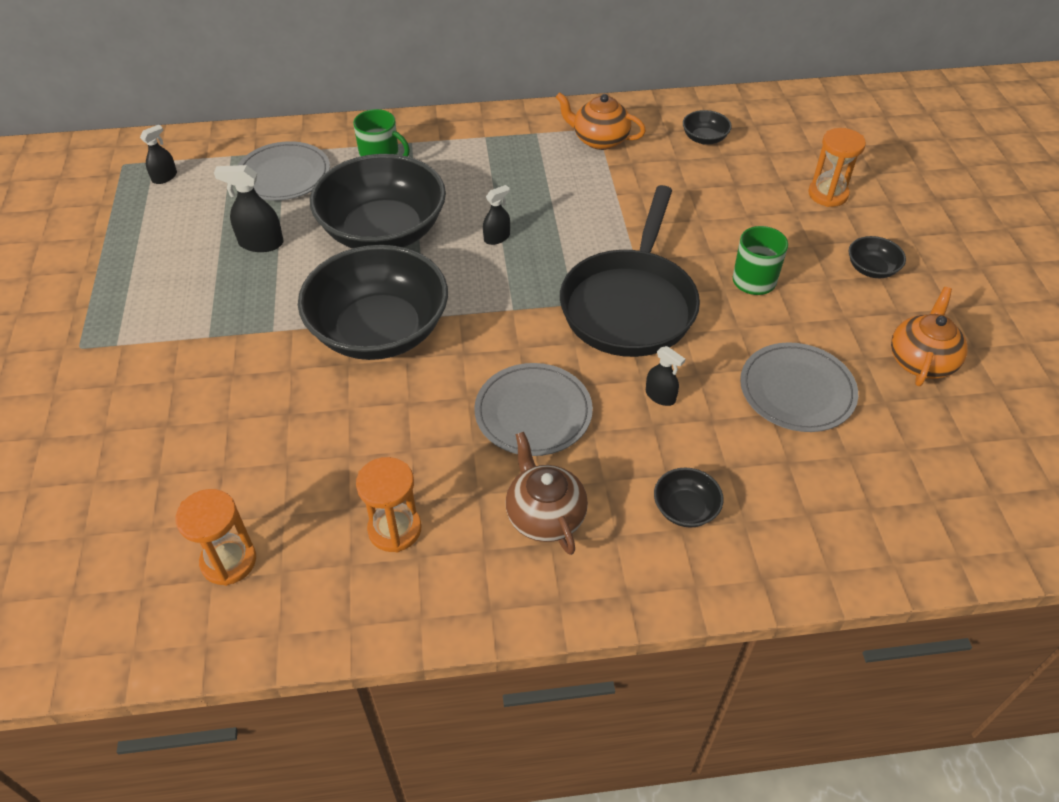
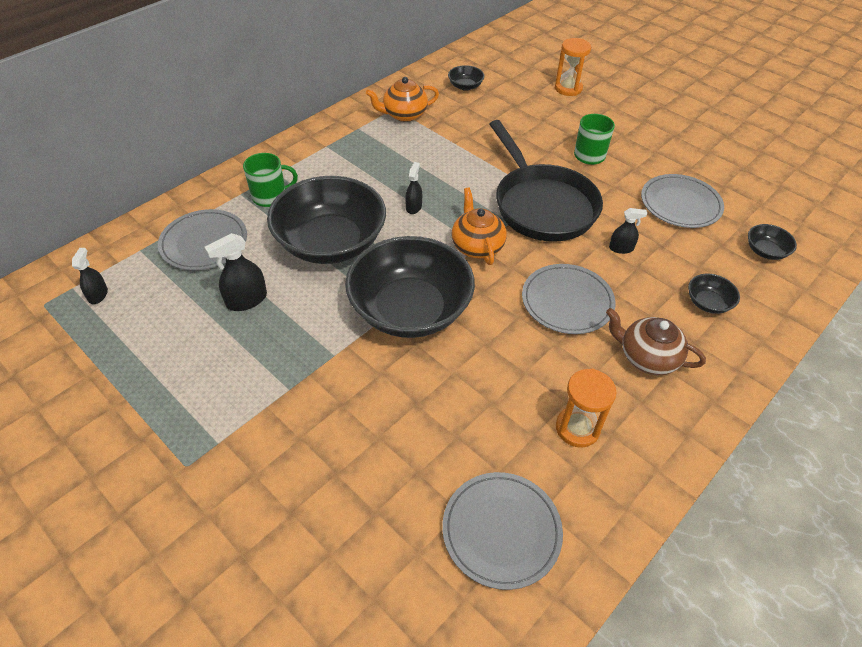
camera: 40 degrees left, 0 degrees up
(229, 561) = (501, 531): orange hourglass -> grey plate
(871, 269) = (636, 119): black bowl -> black bowl (765, 251)
(921, 361) = (714, 155): orange teapot -> orange teapot (477, 246)

